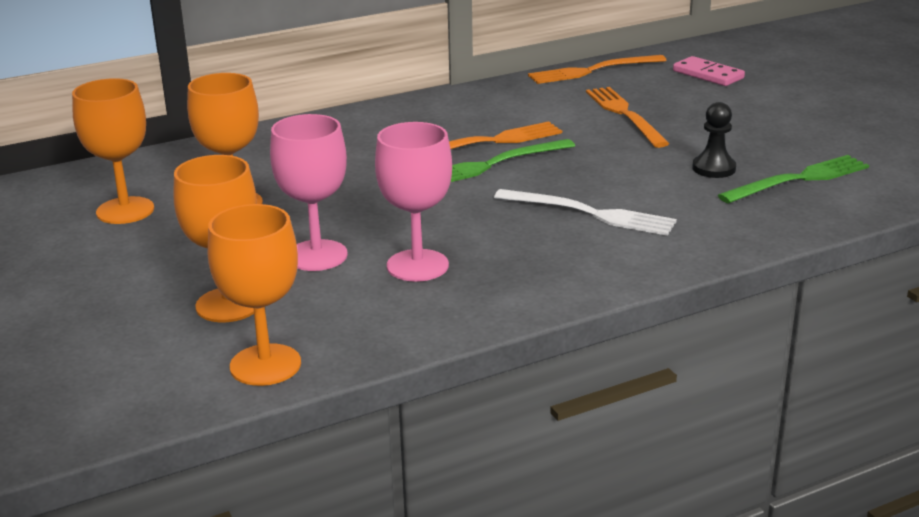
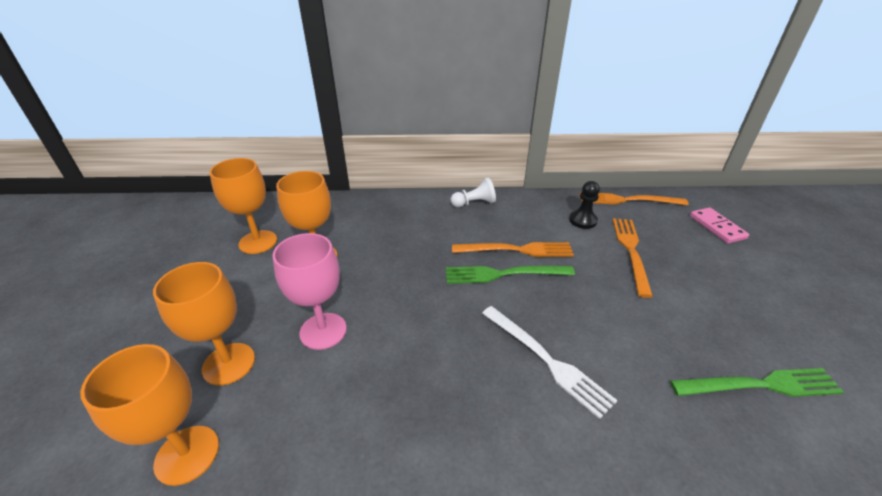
camera: 25 degrees right, 10 degrees up
(397, 112) = (474, 203): none -> white pawn
(417, 266) = (378, 373): pink goblet -> none
(714, 168) = (680, 340): black pawn -> black pawn (583, 220)

